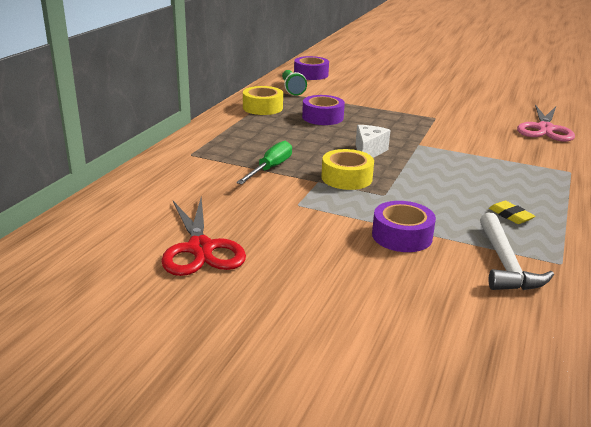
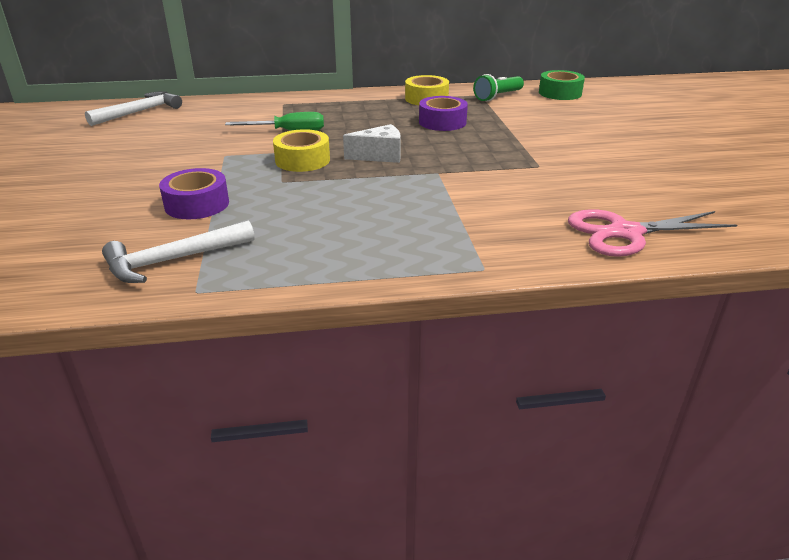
camera: 60 degrees right, 5 degrees up
(100, 222) = (140, 112): none -> white hammer
(200, 249) = (120, 145): red scissors -> none
(311, 74) = (560, 93): purple tape -> green tape
(510, 215) = (295, 248): yellow eraser -> none

